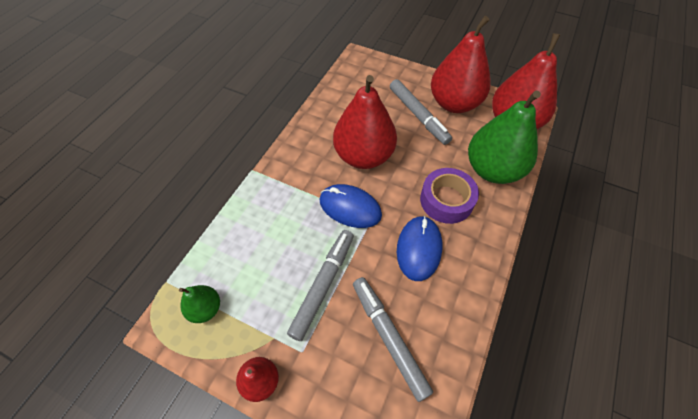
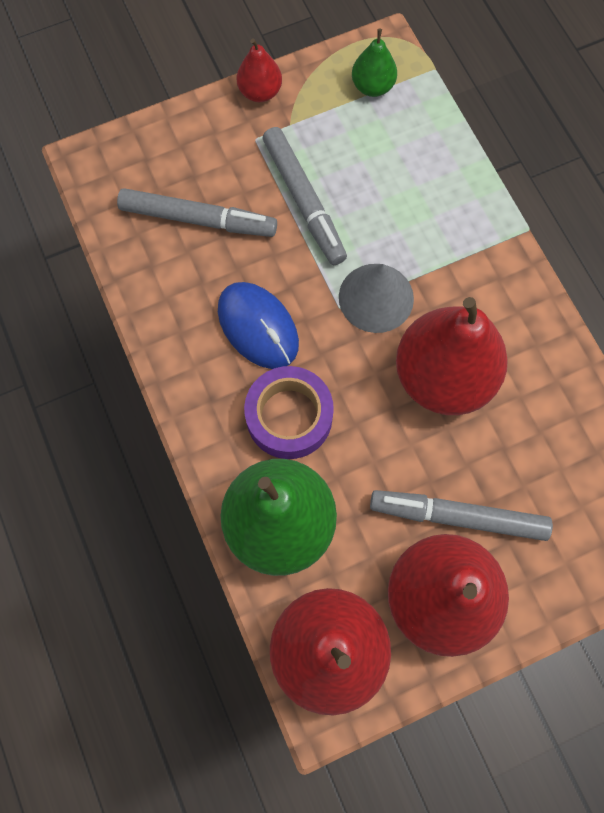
camera: 130 degrees right, 15 degrees up
(350, 208) = (376, 297): blue mouse -> grey cone

